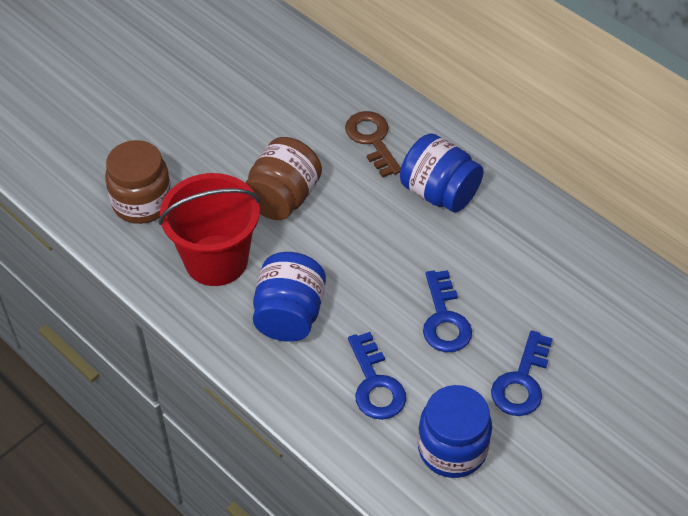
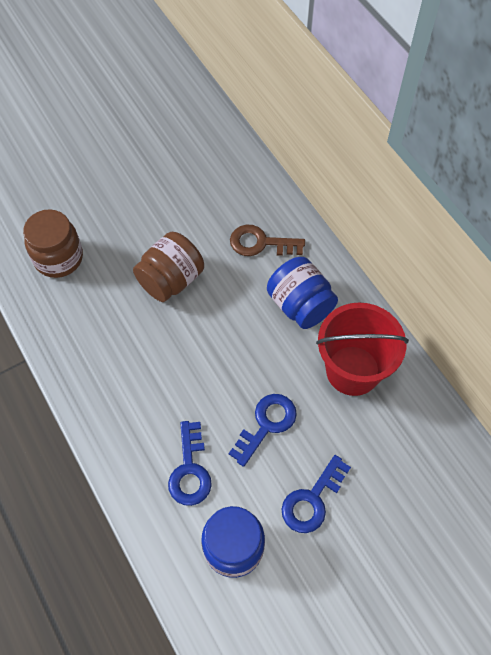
camera: 15 degrees right, 10 degrees up
(216, 260) = (99, 324): red bucket -> red bucket (352, 370)
(289, 314) = (141, 388): blue jar -> none
(372, 140) = (261, 243): brown key -> brown key turned 75 degrees counterclockwise
(444, 319) = (266, 424): blue key -> blue key turned 150 degrees counterclockwise

